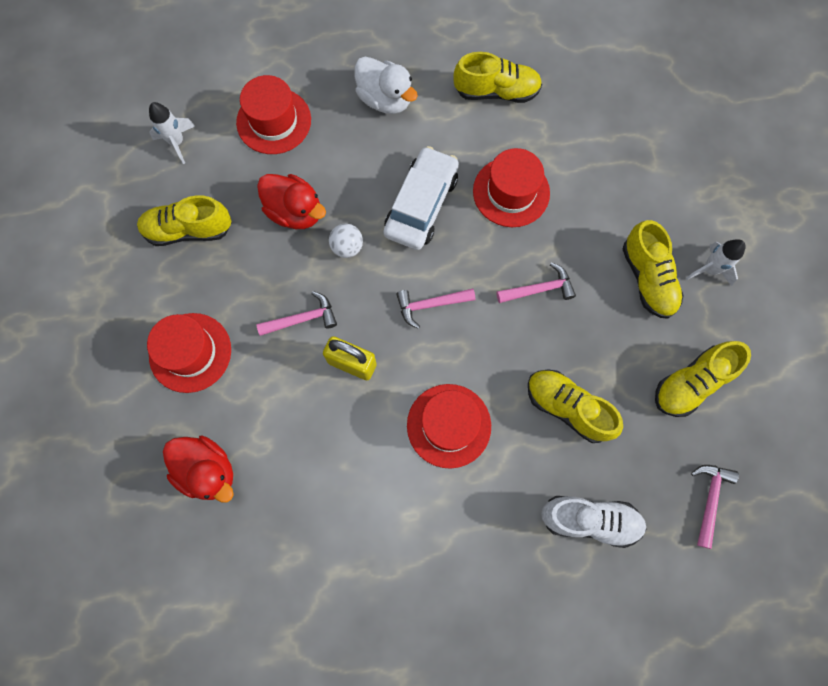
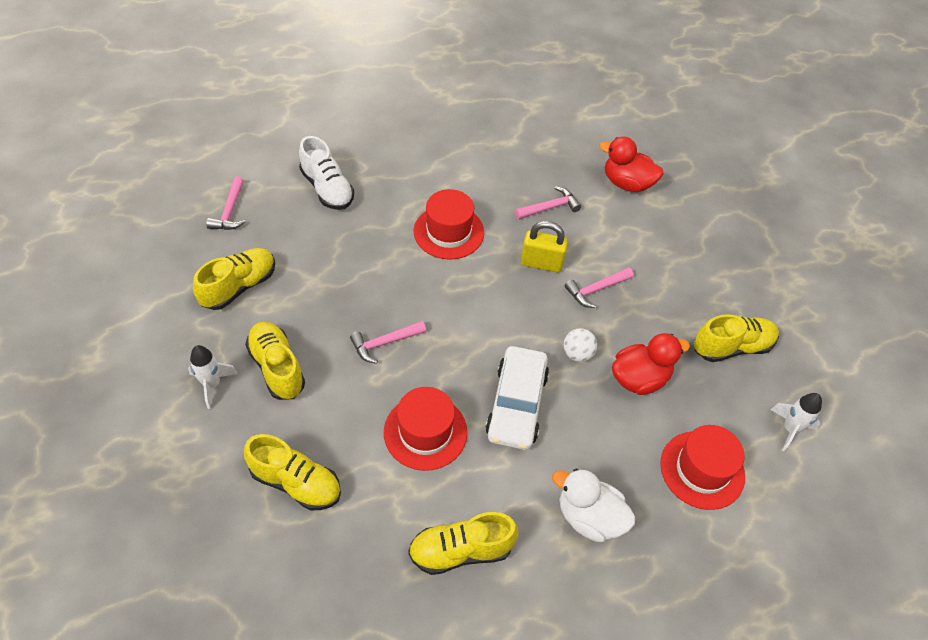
camera: 165 degrees right, 20 degrees down
(190, 352) = (679, 253): red hat -> none
(295, 212) = (639, 378): red duck -> red duck turned 135 degrees clockwise
(431, 305) = (484, 316): pink hammer -> pink hammer (549, 207)
(567, 408) = (350, 255): yellow shoe -> yellow shoe (296, 482)
(589, 520) = (327, 188): white shoe -> white shoe turned 120 degrees counterclockwise

